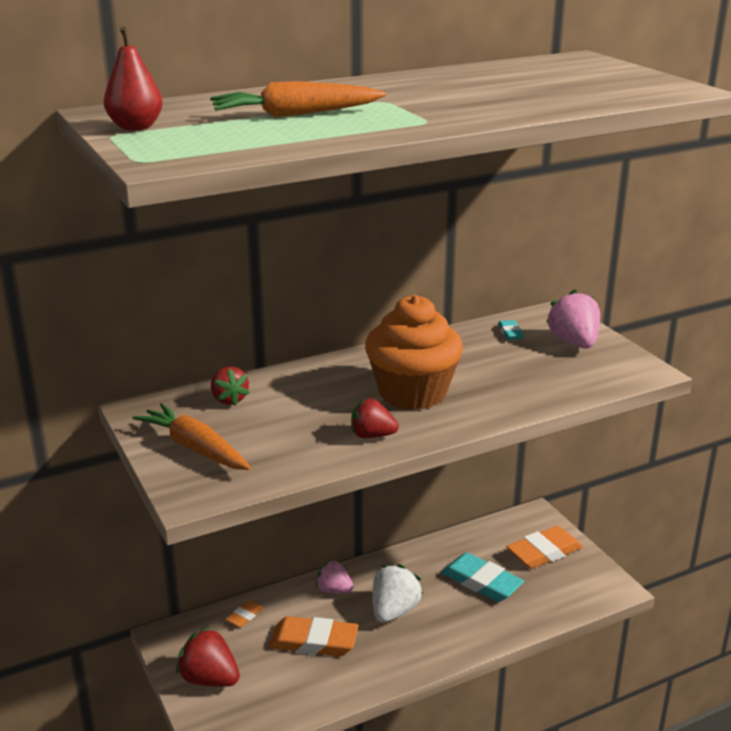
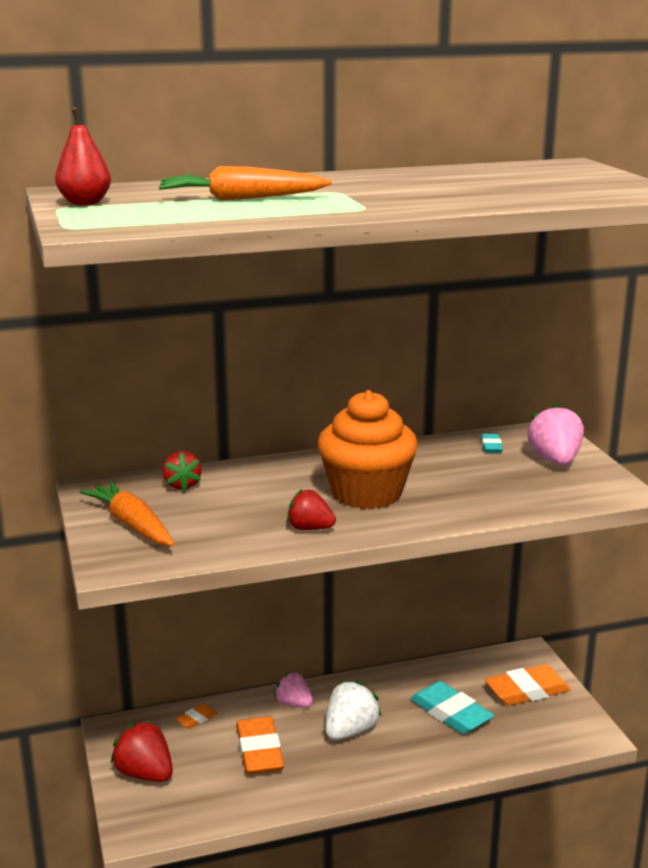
camera: 10 degrees right, 5 degrees down
(314, 641) = (259, 751): orange eraser -> orange eraser turned 60 degrees clockwise

